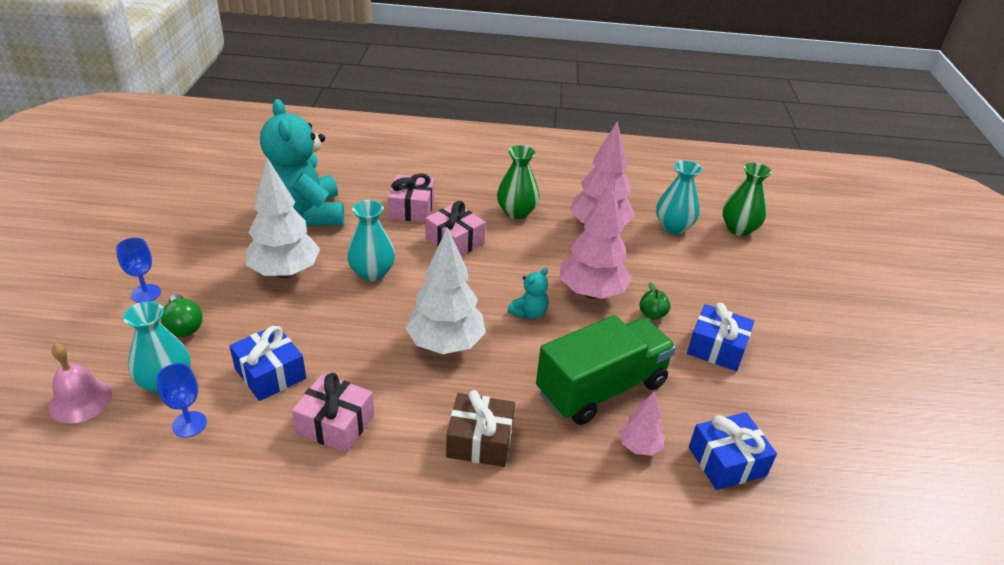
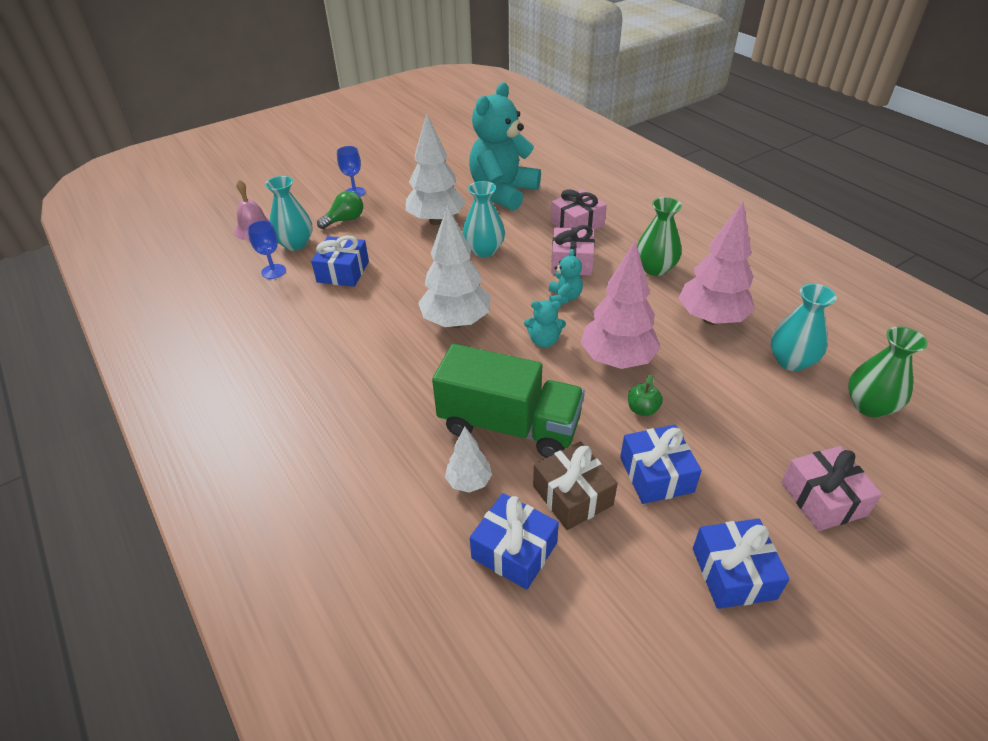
camera: 55 degrees right, 5 degrees up
(184, 326) = (345, 220): green light bulb -> green light bulb turned 150 degrees counterclockwise
(335, 424) = (329, 321): pink gift -> pink gift (823, 498)
(480, 440) = (382, 391): brown gift -> brown gift (572, 495)
(492, 272) = (564, 298): none -> turquoise teddy bear
(639, 446) = (469, 482): pink tree -> white tree
(820, 370) = (733, 573): none -> blue gift

